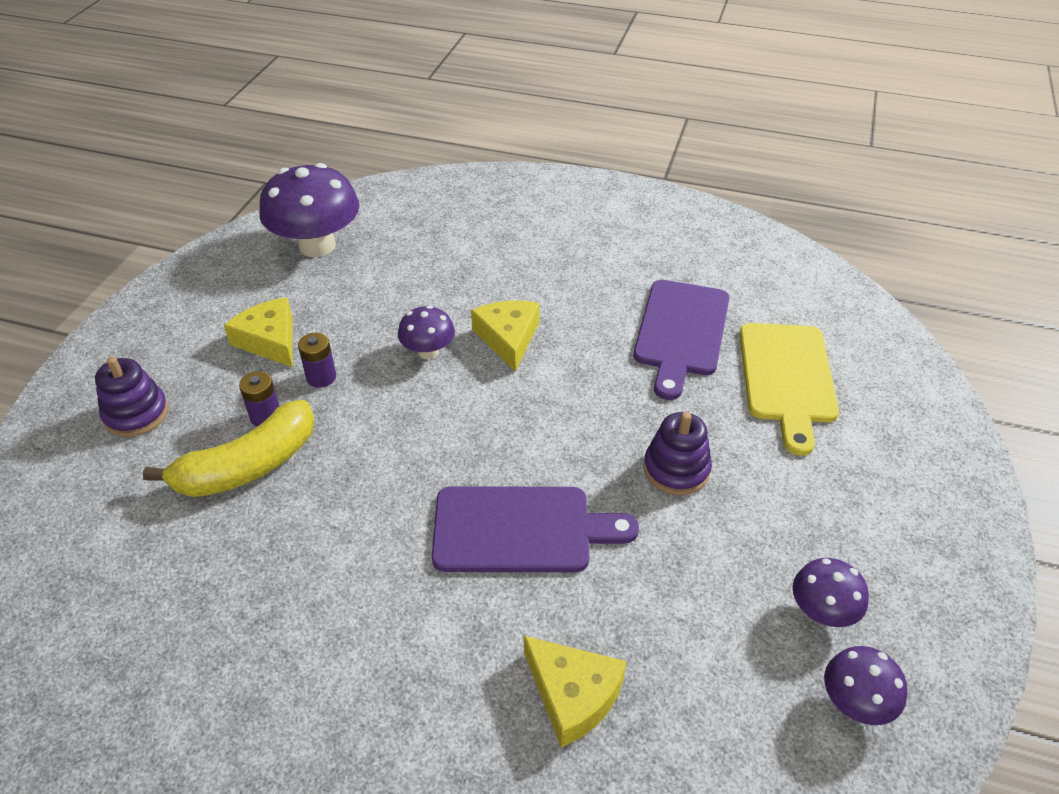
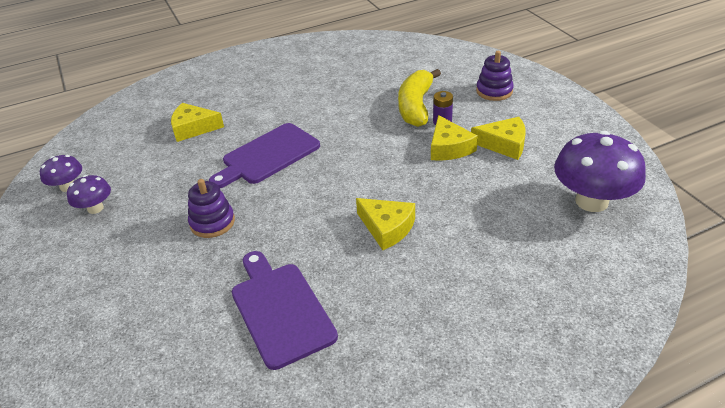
camera: 140 degrees right, 5 degrees down
(321, 377) = (449, 148): purple battery -> yellow cheese
(428, 351) = (419, 191): purple mushroom -> none
(787, 377) = (176, 325): yellow cutting board -> none

